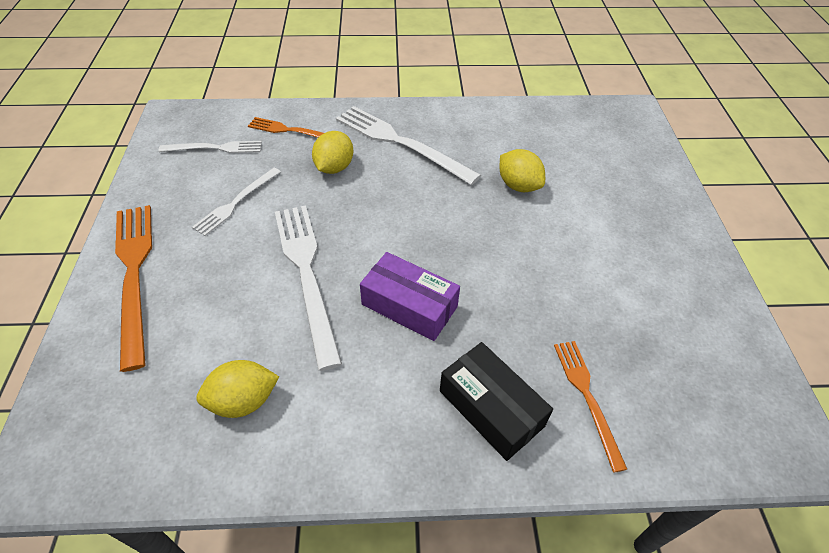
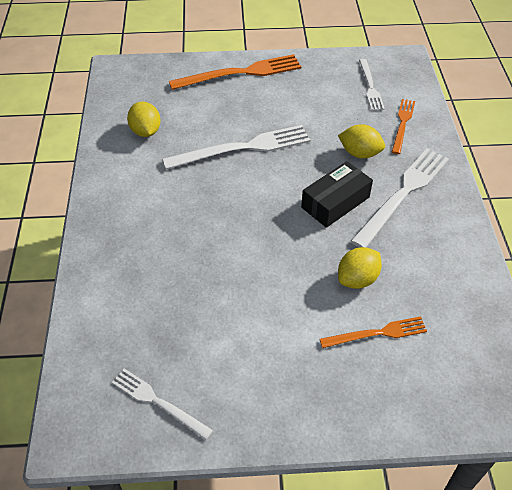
camera: 90 degrees right, 0 degrees up
(236, 203) = (310, 106): white fork -> white fork (158, 402)
(409, 306) = (214, 203): purple box -> none
(491, 408) = (127, 245): black box -> black box (335, 202)
(587, 397) = (128, 301): orange fork -> orange fork (377, 333)

